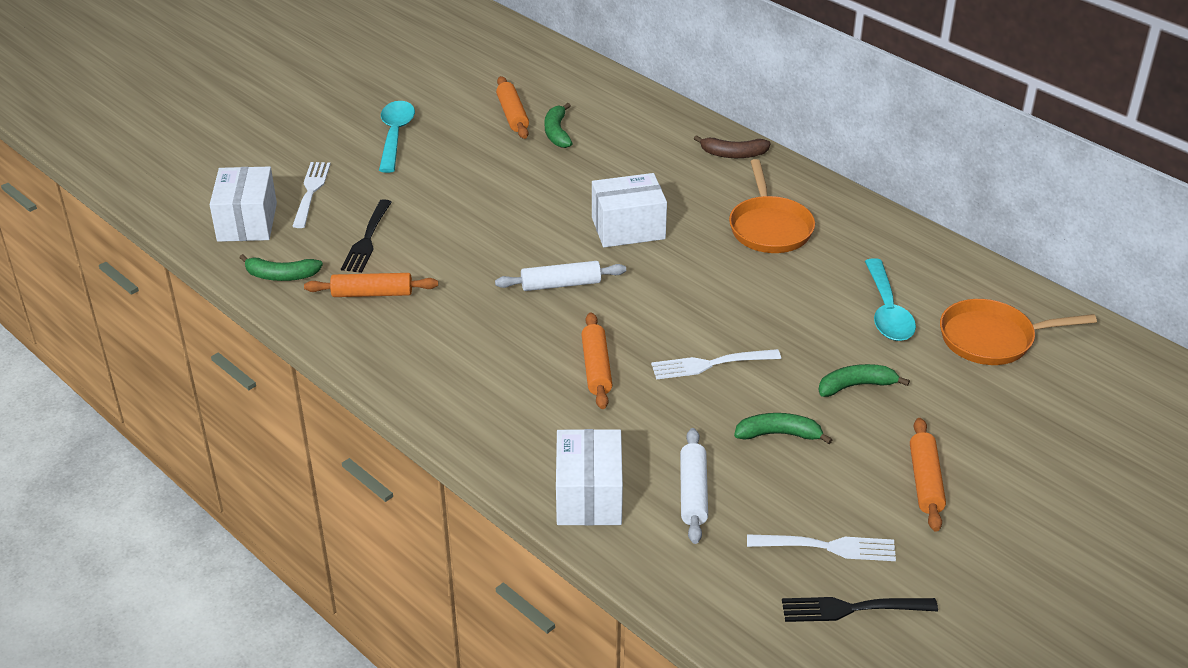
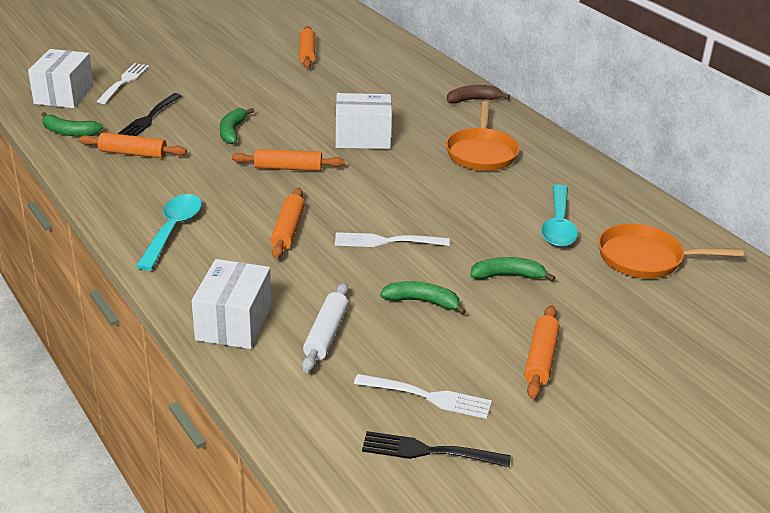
camera: 10 degrees right, 5 degrees down
(395, 135) = (209, 55): turquoise spoon -> turquoise spoon (173, 230)
(557, 132) = (336, 69): green banana -> green banana (232, 131)
(561, 284) = (288, 168): white rolling pin -> orange rolling pin
(733, 154) = (473, 100): brown banana -> brown banana turned 150 degrees clockwise

